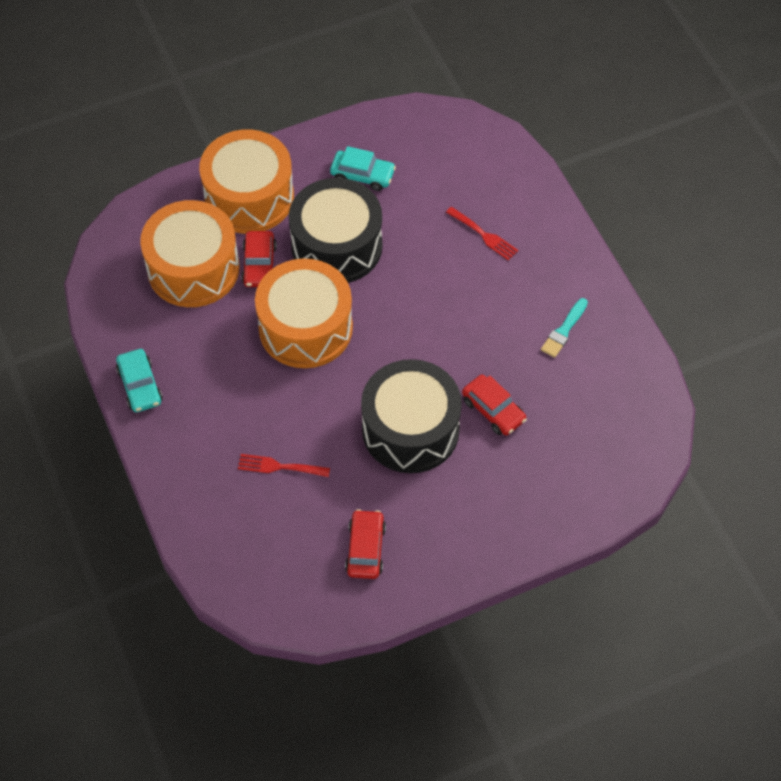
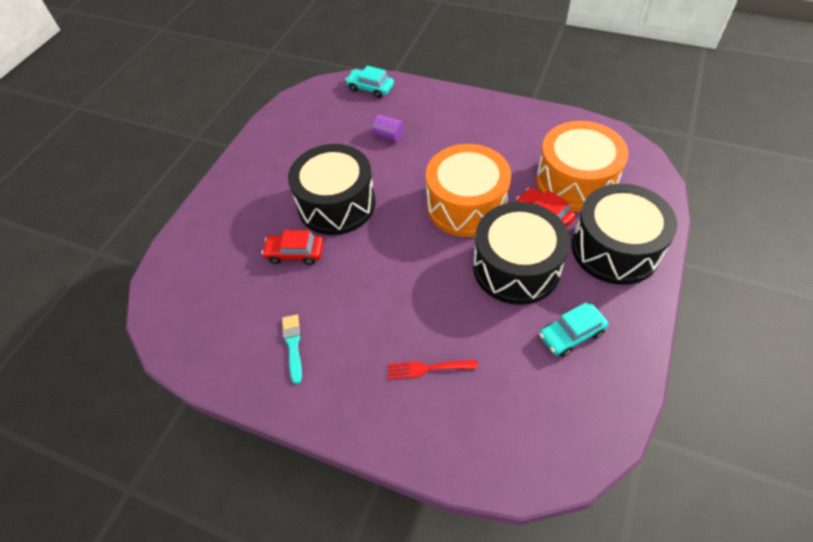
camera: 140 degrees right, 5 degrees down
(140, 386) = (509, 113): turquoise car -> turquoise car (370, 88)
(249, 197) = (615, 249): orange drum -> black drum
(279, 467) = (389, 136): red fork -> purple cylinder
(365, 549) = (300, 138): red car -> none

